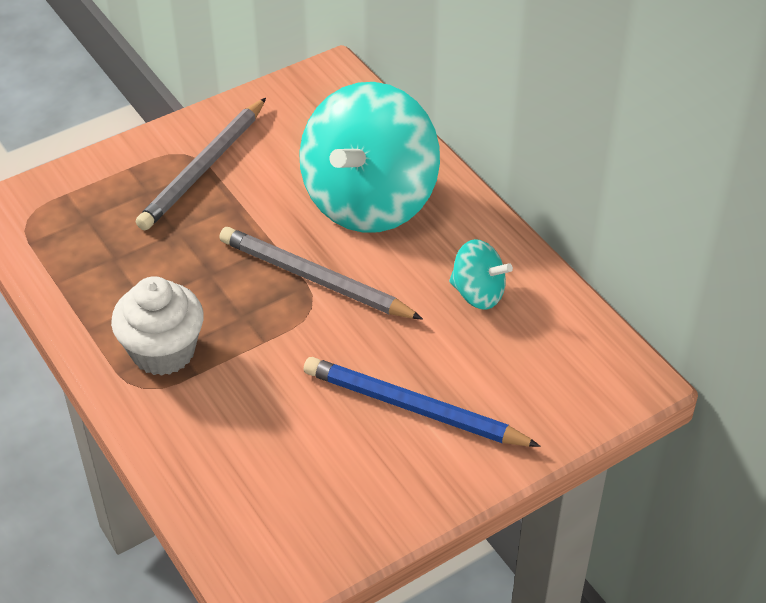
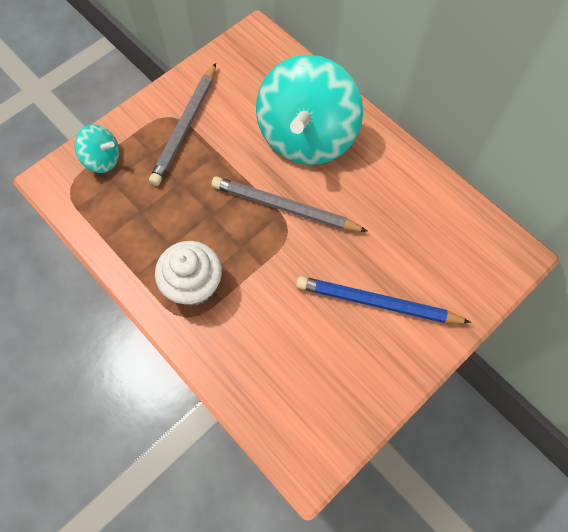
camera: 10 degrees left, 20 degrees up
(478, 293) = (398, 202): turquoise spinning top -> turquoise spinning top (103, 159)

